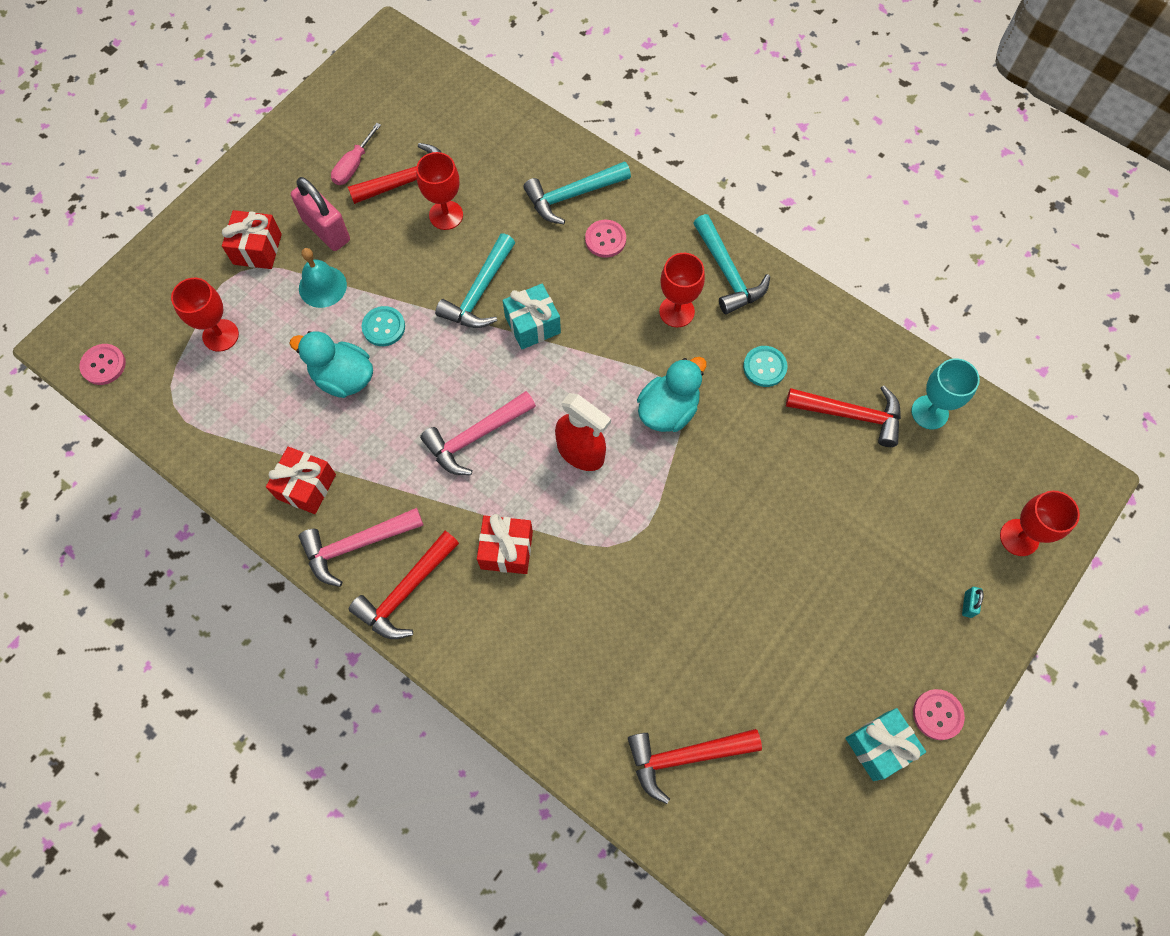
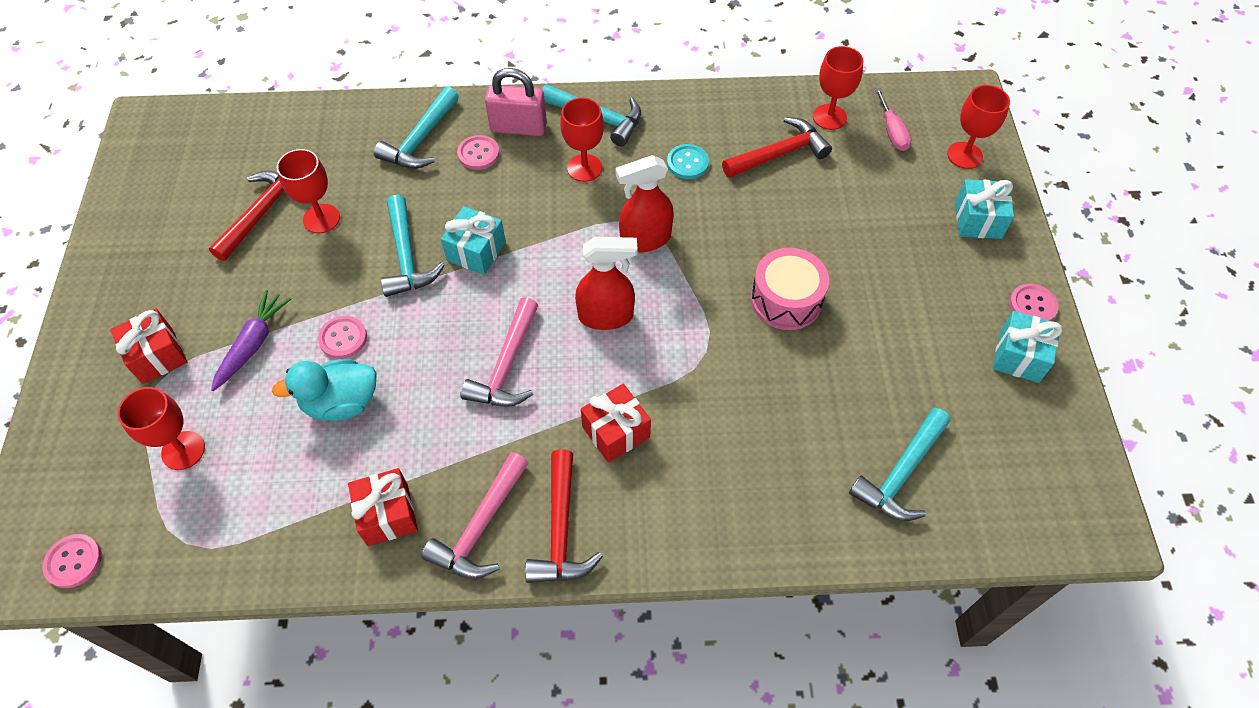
camera: 40 degrees left, 10 degrees down
(322, 286) = (253, 344): turquoise bell -> purple carrot
(326, 230) = (216, 298): pink padlock -> pink padlock (518, 127)
(353, 166) = (196, 233): pink screwdriver -> pink screwdriver (892, 131)
(383, 327) = (343, 338): turquoise button -> pink button
(668, 410) = (645, 239): turquoise duck -> red spray bottle
(685, 756) = (901, 474): red hammer -> turquoise hammer
(732, 547) = (786, 300): none -> pink drum
(929, 412) = (829, 117): turquoise goblet -> red goblet
(968, 604) = (978, 220): turquoise padlock -> turquoise gift

